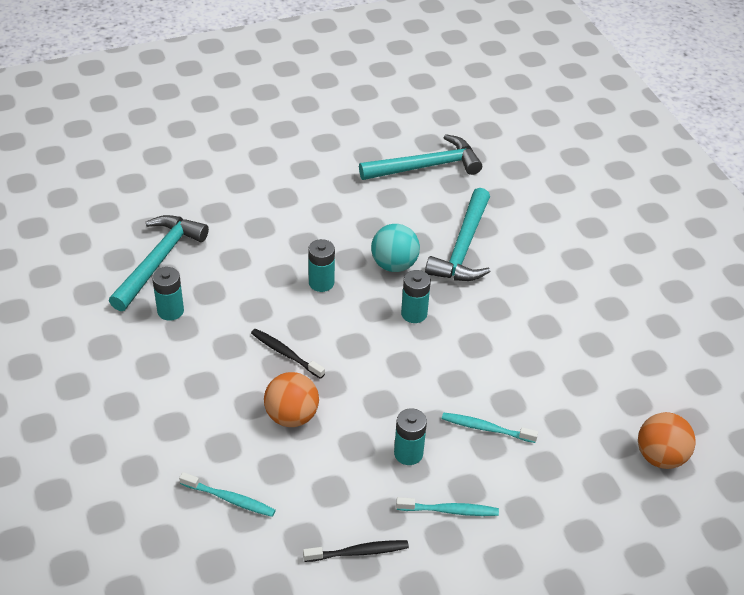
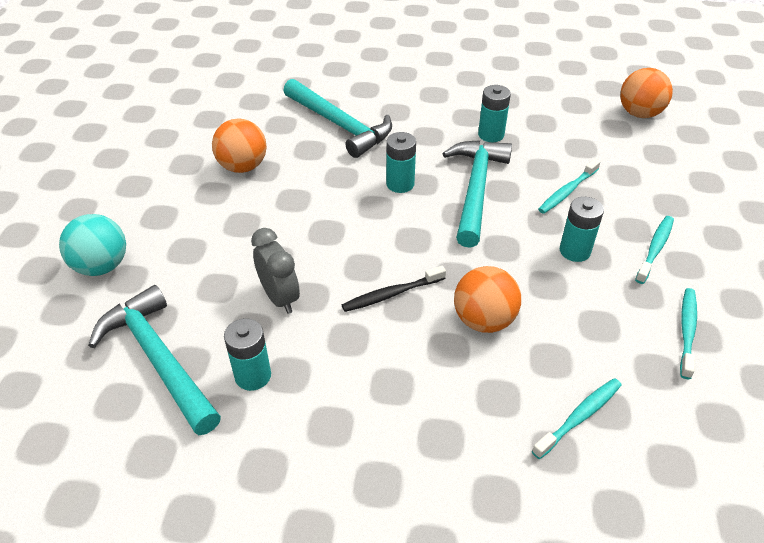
camera: 60 degrees left, 0 degrees up
(245, 294) = (280, 297): none -> grey clock
(321, 283) = (310, 231): turquoise battery -> turquoise battery (491, 135)
(359, 552) = (687, 331): black toothbrush -> turquoise toothbrush
(367, 214) = (243, 167): none -> orange ball
(394, 265) = (326, 173): turquoise ball -> turquoise ball (102, 266)
(426, 166) = (216, 108): turquoise hammer -> turquoise hammer (476, 189)

